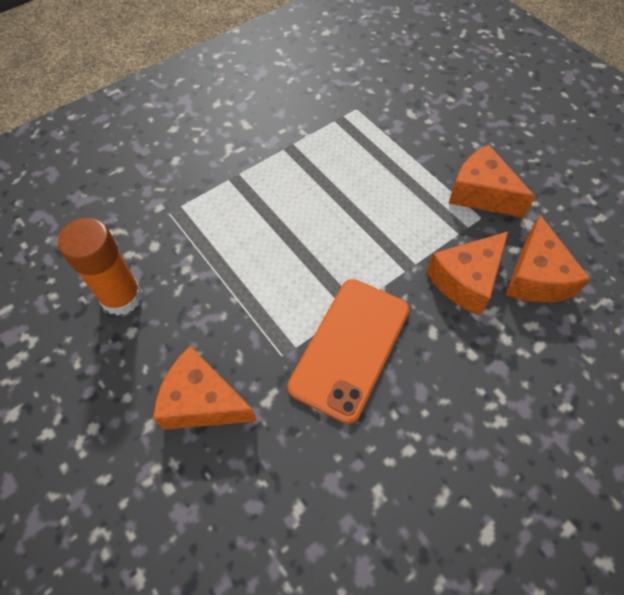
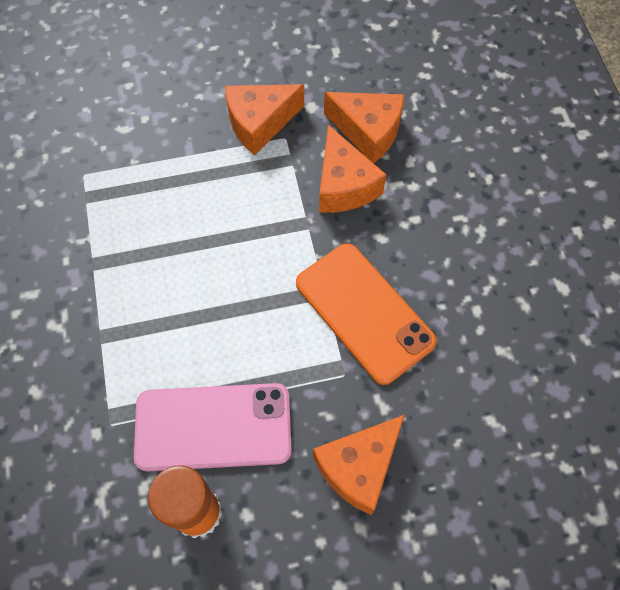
camera: 65 degrees left, 5 degrees up
(194, 278) = (213, 427): none -> pink phone

